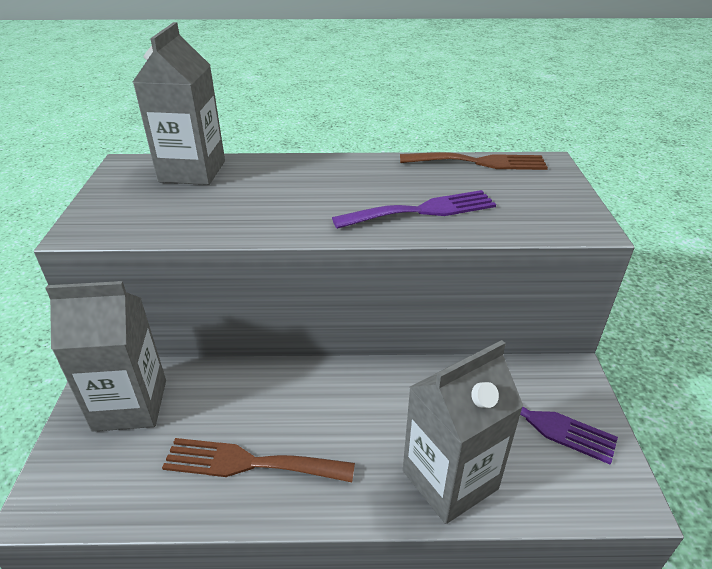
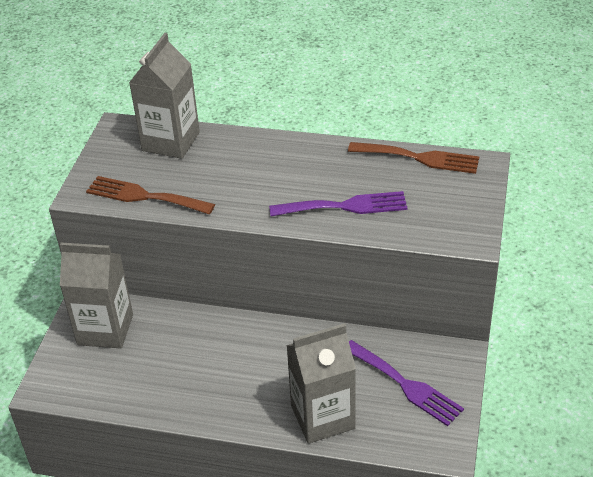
camera: 15 degrees right, 5 degrees up
(249, 463) = (184, 384): brown fork -> brown fork (144, 196)

